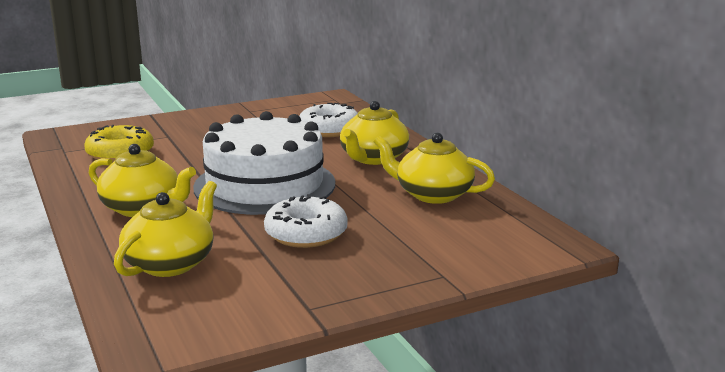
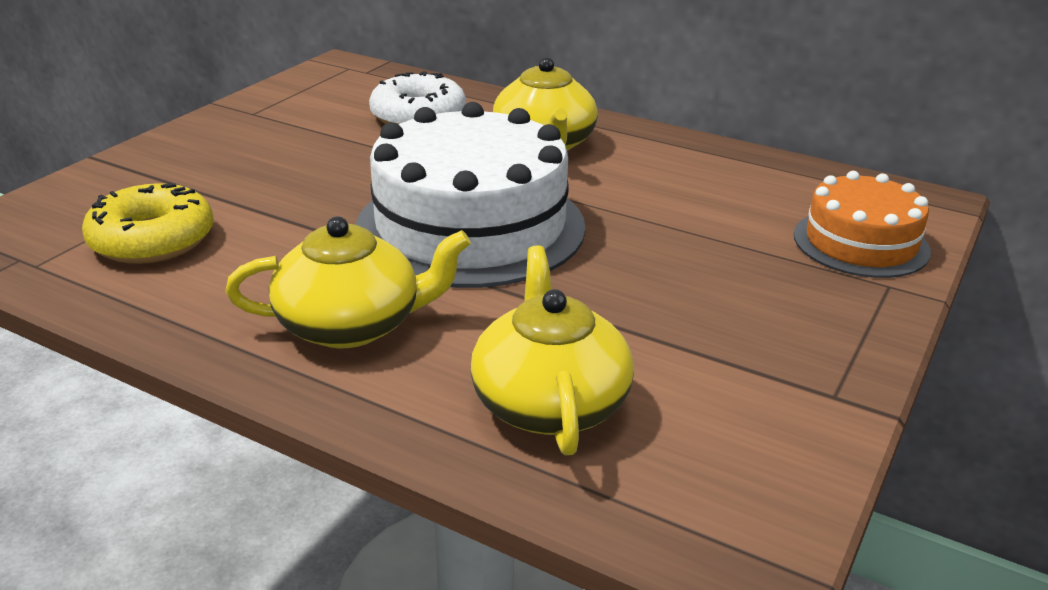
camera: 35 degrees left, 10 degrees up
(306, 233) = (647, 284): white donut -> none
(432, 194) = (696, 176): yellow teapot -> none
(468, 252) = (861, 243): none -> orange cake

